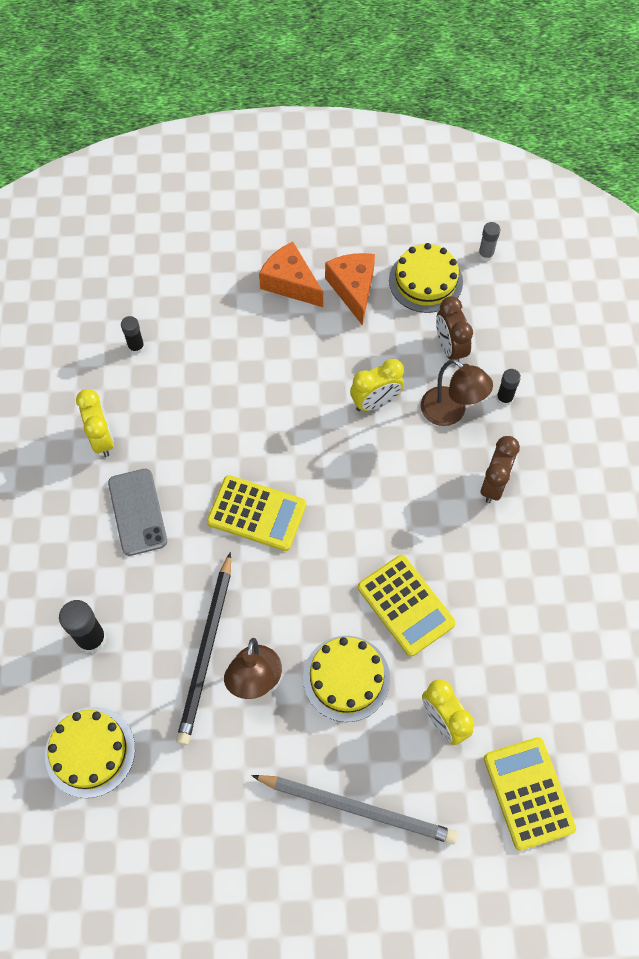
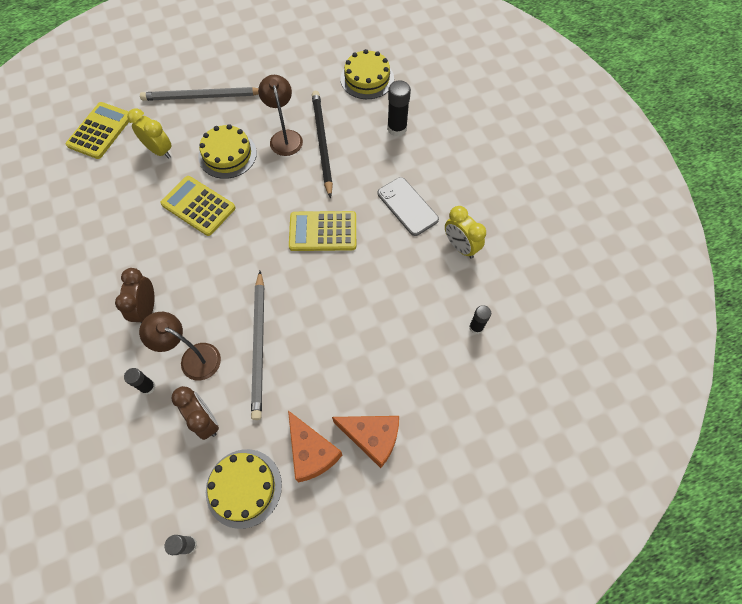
camera: 160 degrees right, 0 degrees up
(375, 402) = (259, 346): yellow clock -> grey pencil
(528, 793) = (100, 131): yellow calculator -> yellow calculator turned 120 degrees counterclockwise

